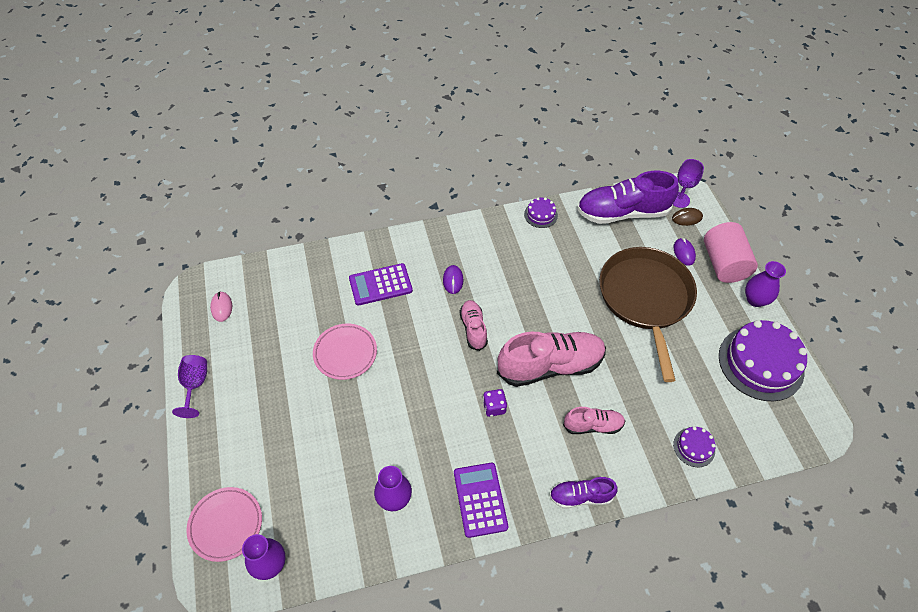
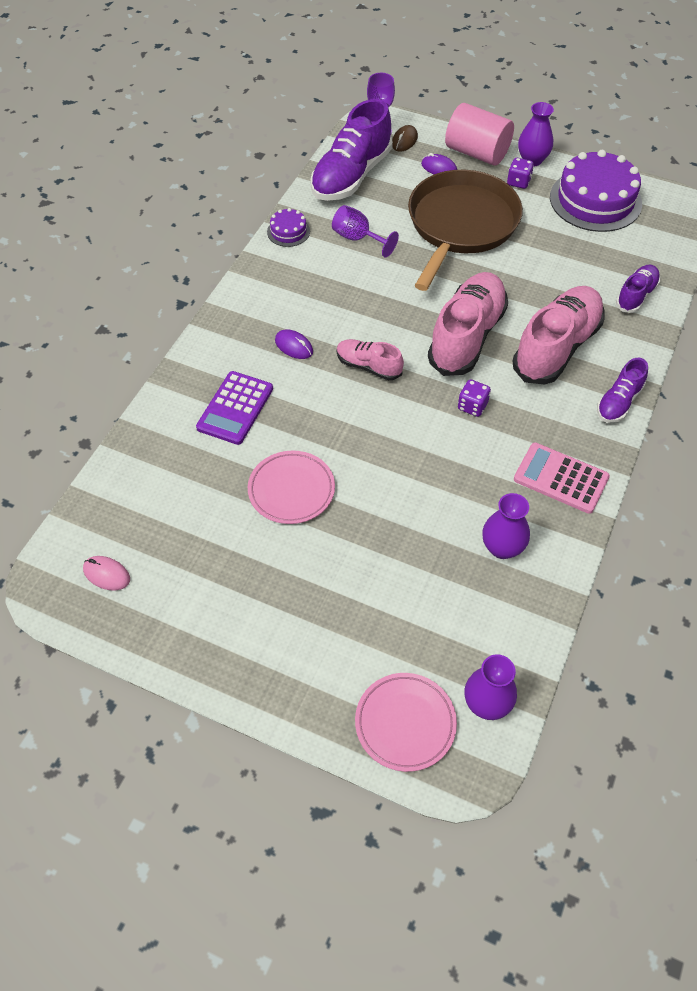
camera: 50 degrees left, 0 degrees up
(195, 385) = (192, 660): purple goblet -> purple goblet (358, 239)
(480, 499) = (561, 478): purple calculator -> pink calculator
(593, 425) = (556, 347): pink shoe -> pink shoe, size x1.90
(645, 298) = (461, 225): brown pan -> brown pan turned 75 degrees clockwise
(694, 447) = (636, 296): purple cake -> purple shoe
(724, 305) = (518, 182): none -> purple dice

